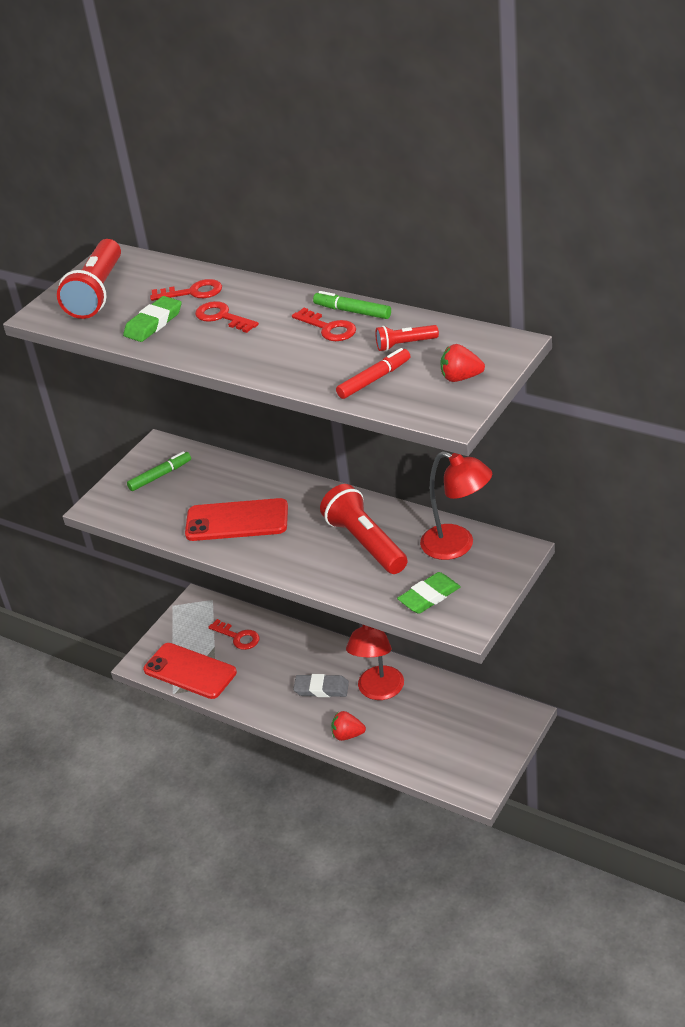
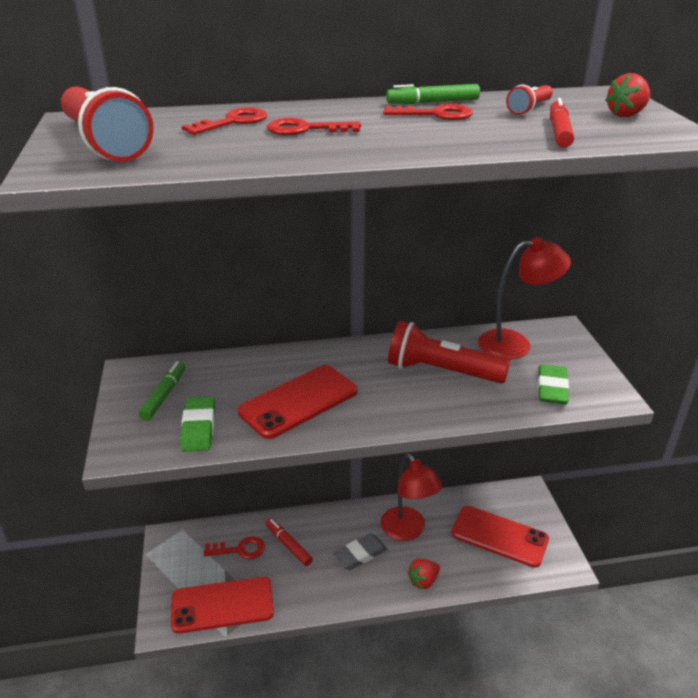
camera: 45 degrees left, 5 degrees down
(153, 323) = (230, 148): green eraser -> green eraser (198, 427)
(275, 652) = (288, 545): none -> red marker
(450, 737) = (499, 536): none -> red phone

